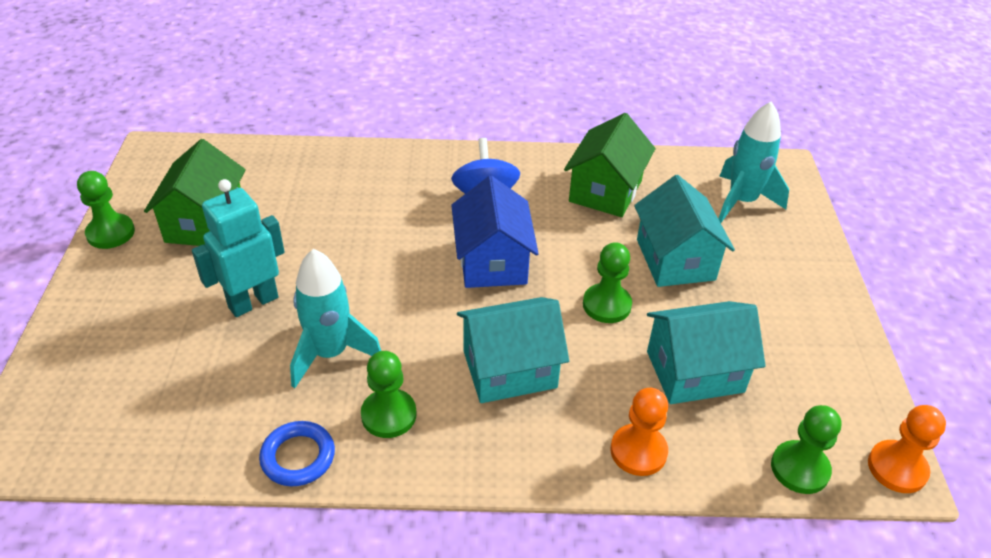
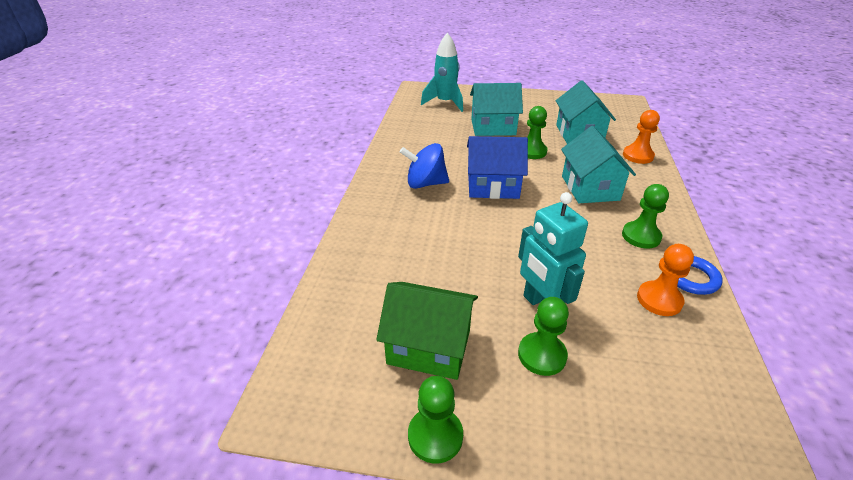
camera: 80 degrees left, 5 degrees down
(330, 353) = (592, 261): turquoise rocket -> none
(605, 191) = (426, 139): green house -> none
(799, 469) = (633, 120): green pawn -> green pawn (542, 355)
(897, 468) = (624, 101): orange pawn -> orange pawn (659, 300)

